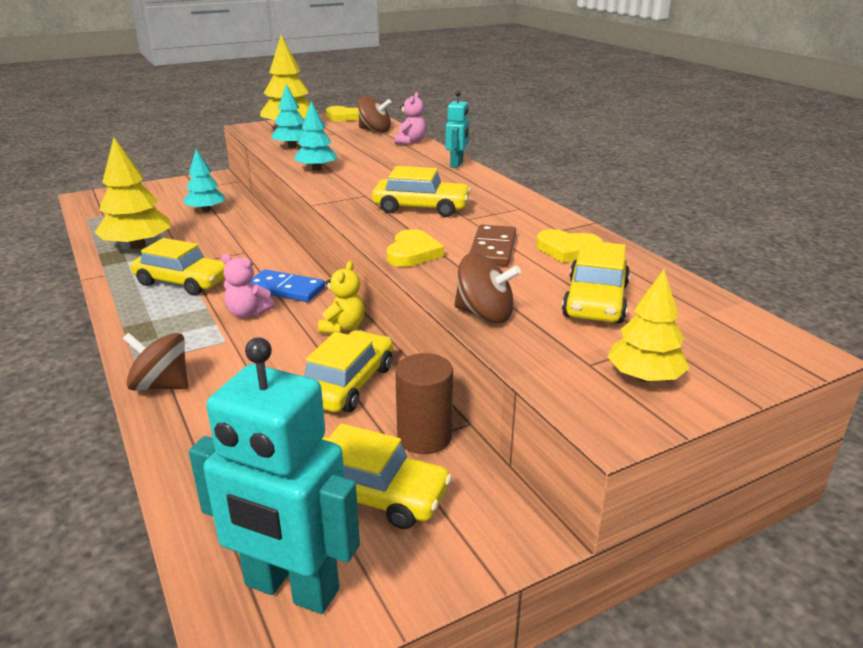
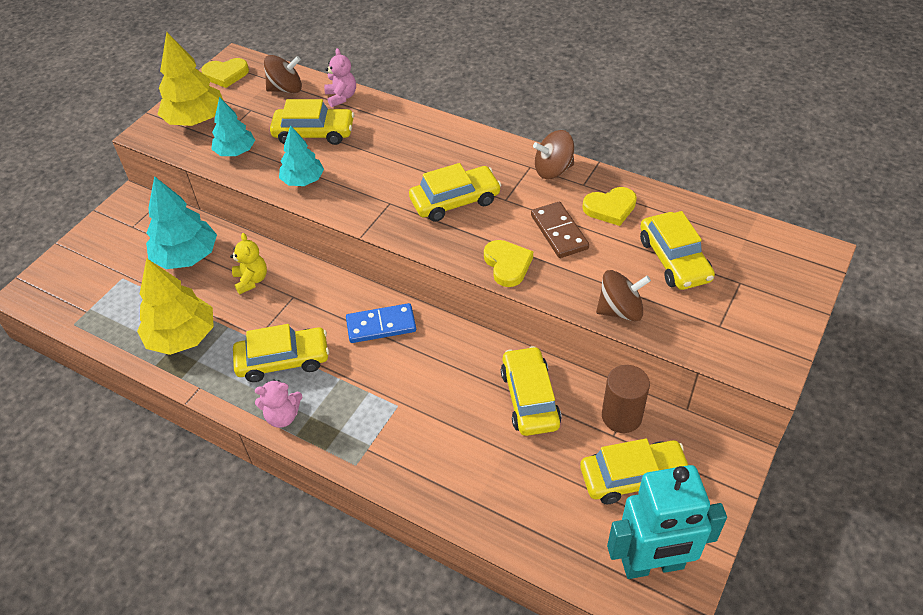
camera: 30 degrees left, 20 degrees up
(161, 385) = (402, 473): brown spinning top -> brown spinning top (553, 170)
(206, 210) = (186, 256): turquoise tree -> turquoise tree, size x1.56
(248, 313) = (381, 368): pink teddy bear -> pink teddy bear (283, 416)
(343, 327) = (470, 345): yellow teddy bear -> yellow teddy bear (251, 280)
(362, 152) = (314, 133): none -> yellow car
(457, 164) = (420, 120): turquoise robot -> none
(644, 377) = (757, 321): yellow tree -> none

